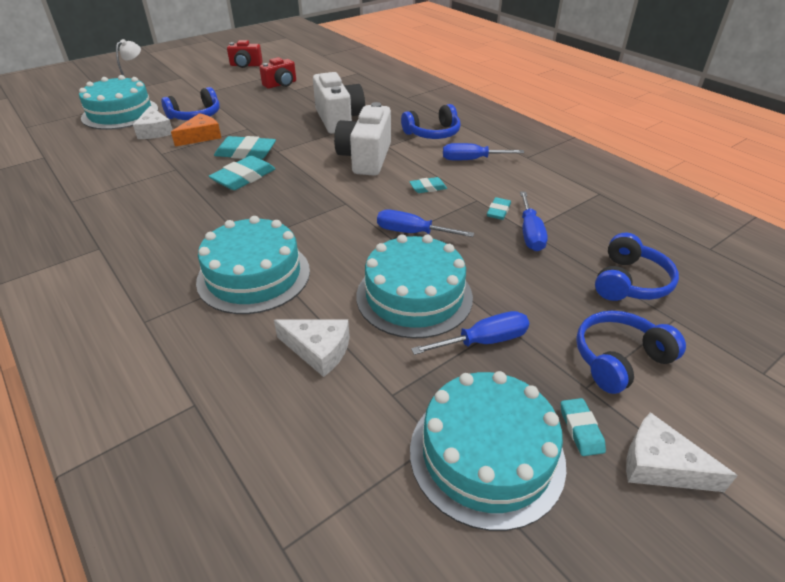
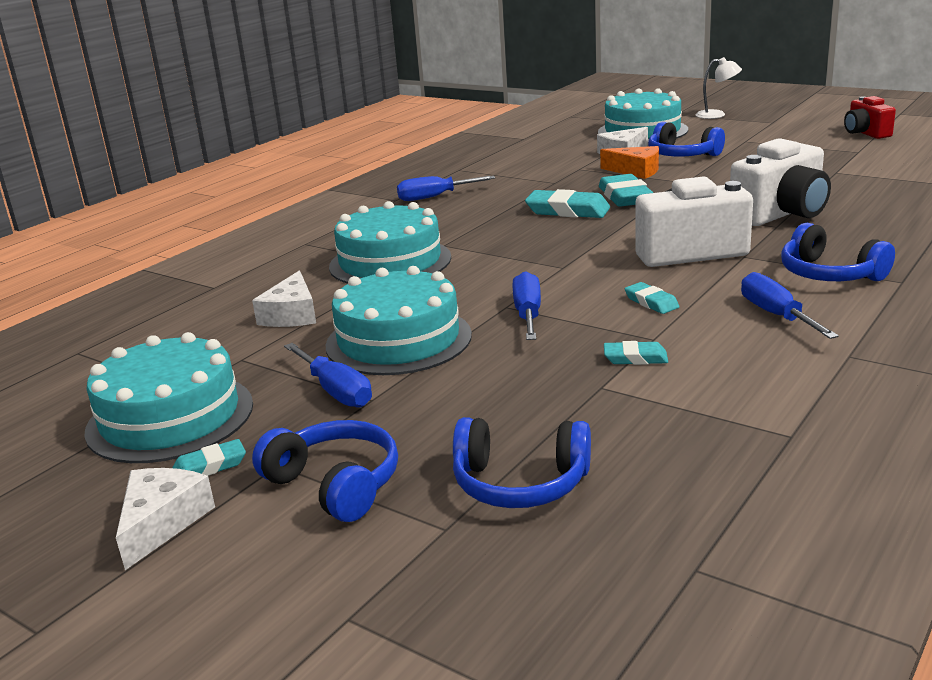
camera: 75 degrees right, 15 degrees down
(281, 84) = (839, 162): red camera -> none
(530, 233) = (593, 389): blue screwdriver -> blue screwdriver (434, 197)

